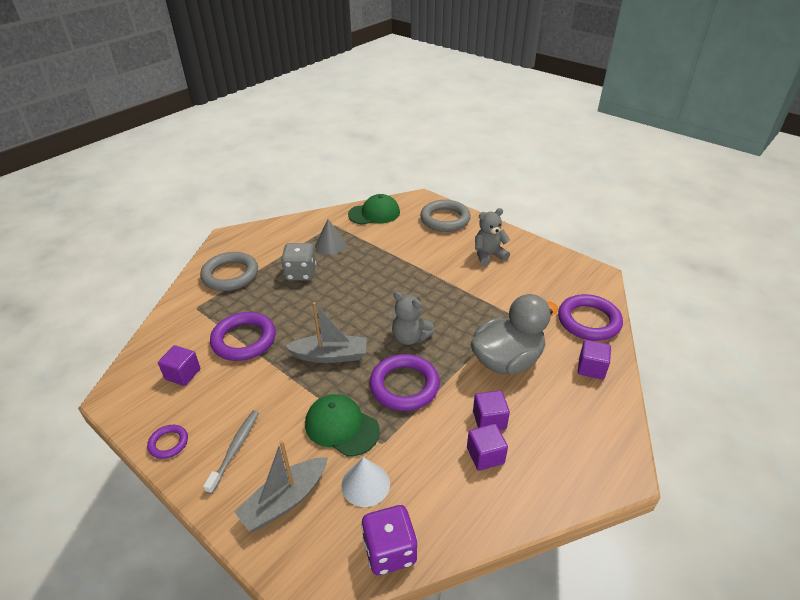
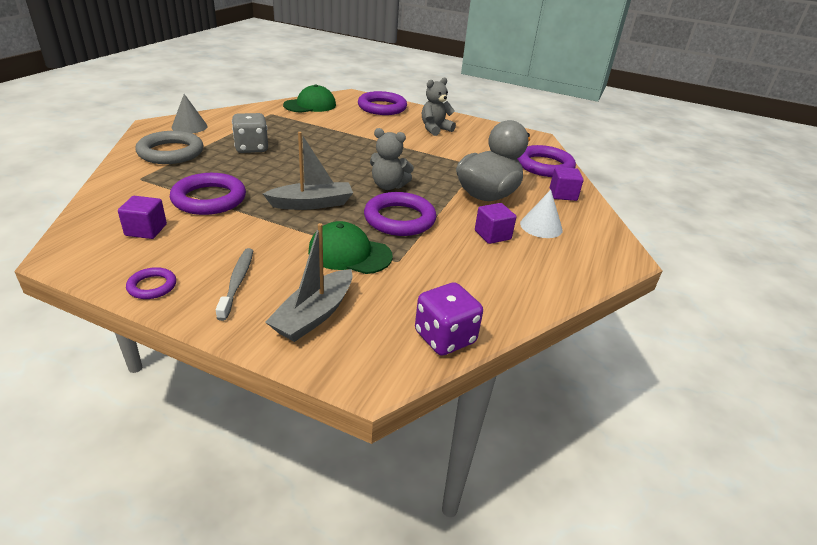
camera: 20 degrees left, 5 degrees down
(330, 245) = (274, 127): grey cone -> grey cone (189, 126)
(365, 484) = (395, 292): white cone -> white cone (541, 226)
(445, 219) = (382, 107): grey ring -> purple ring
(485, 455) = (501, 259): purple cube -> none

